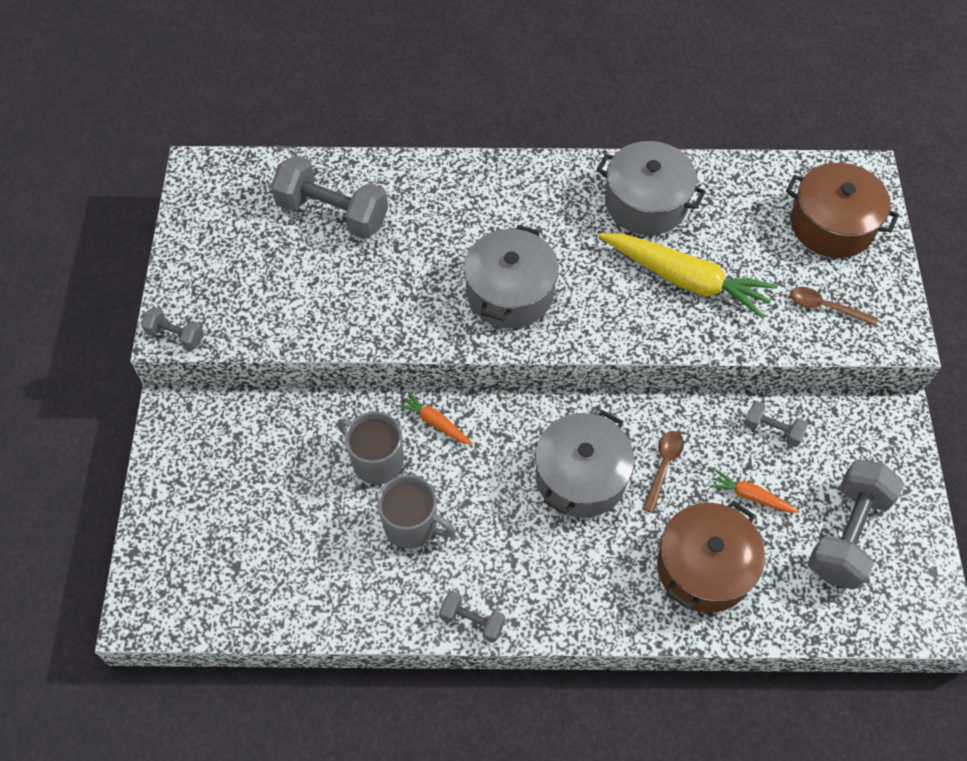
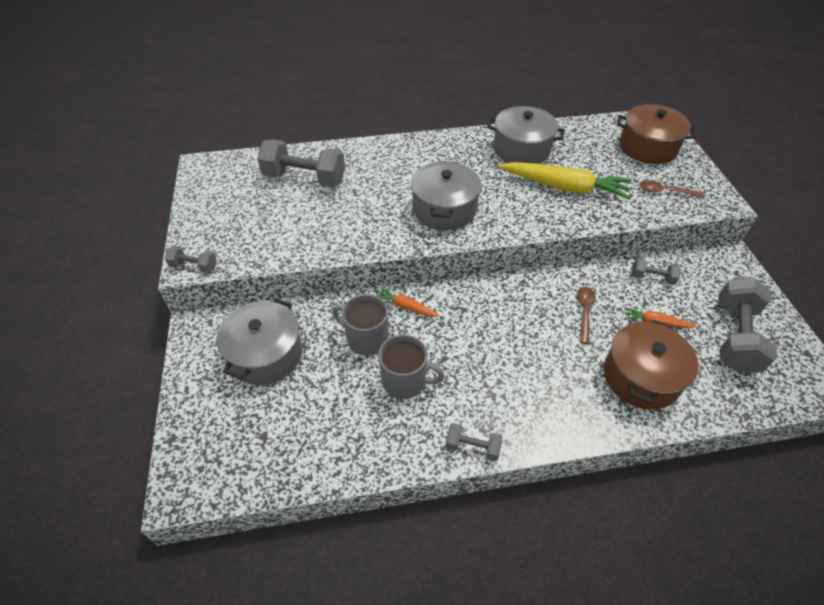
camera: 10 degrees left, 10 degrees down
(580, 476) = (526, 327): grey pot -> grey pot (265, 354)

